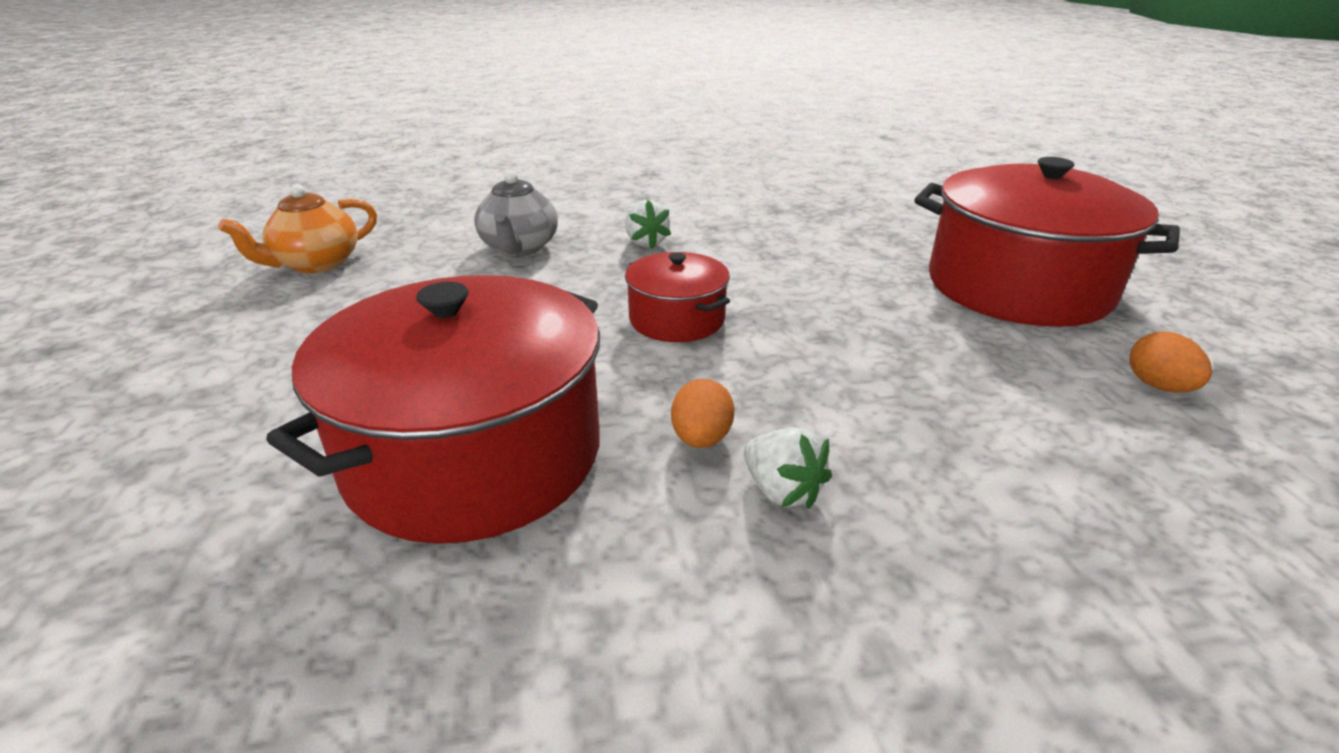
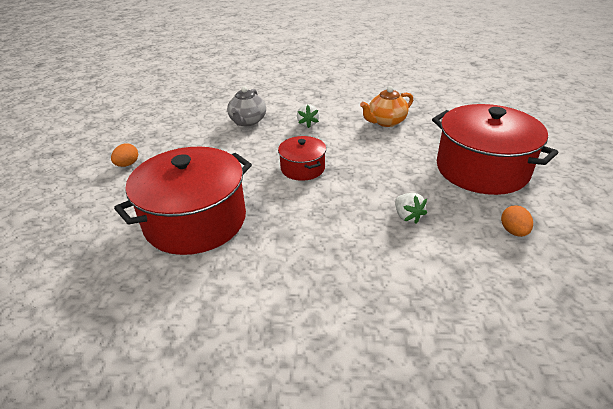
camera: 15 degrees right, 5 degrees up
(316, 264) = (158, 122): orange teapot -> orange teapot (386, 122)
(701, 439) = (286, 227): orange egg -> orange egg (127, 164)
(781, 491) = (308, 253): white strawberry -> white strawberry (407, 216)

